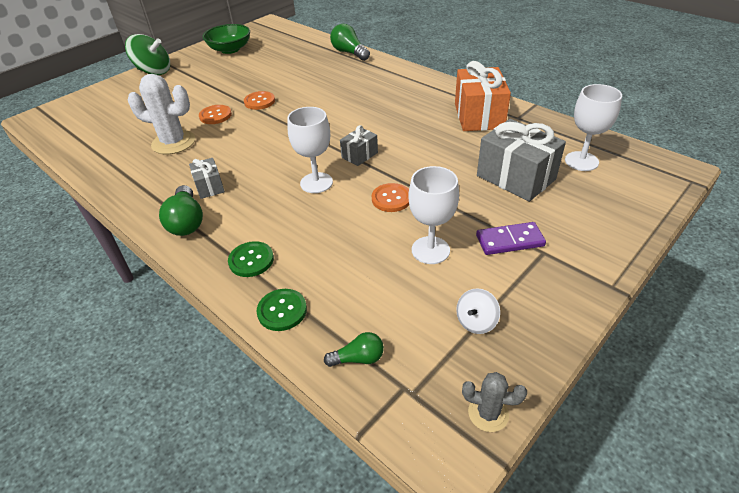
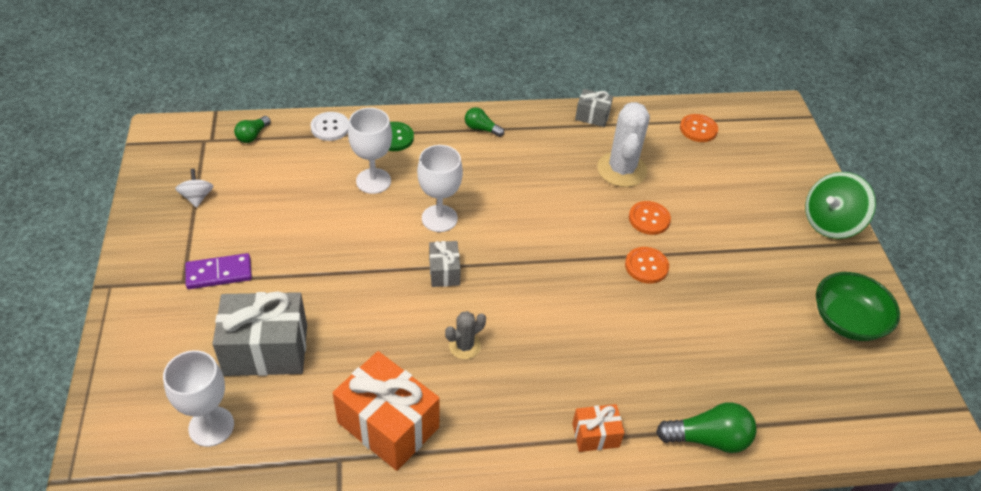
camera: 125 degrees right, 5 degrees up
(173, 142) = (621, 170): white cactus -> white cactus turned 45 degrees counterclockwise
(187, 222) = (481, 129): green light bulb -> green light bulb, size x0.60
(209, 187) = (515, 159): grey gift -> grey gift (592, 116)
(282, 311) = (330, 127): green button -> white button
(390, 72) = (595, 435): none -> orange gift
(391, 199) = (357, 247): orange button -> orange button (698, 129)
(430, 250) = (276, 224): white goblet -> white goblet (373, 181)
(488, 413) = (152, 157): grey cactus -> grey cactus (464, 346)
(510, 241) = (219, 273): purple domino -> purple domino turned 45 degrees clockwise

